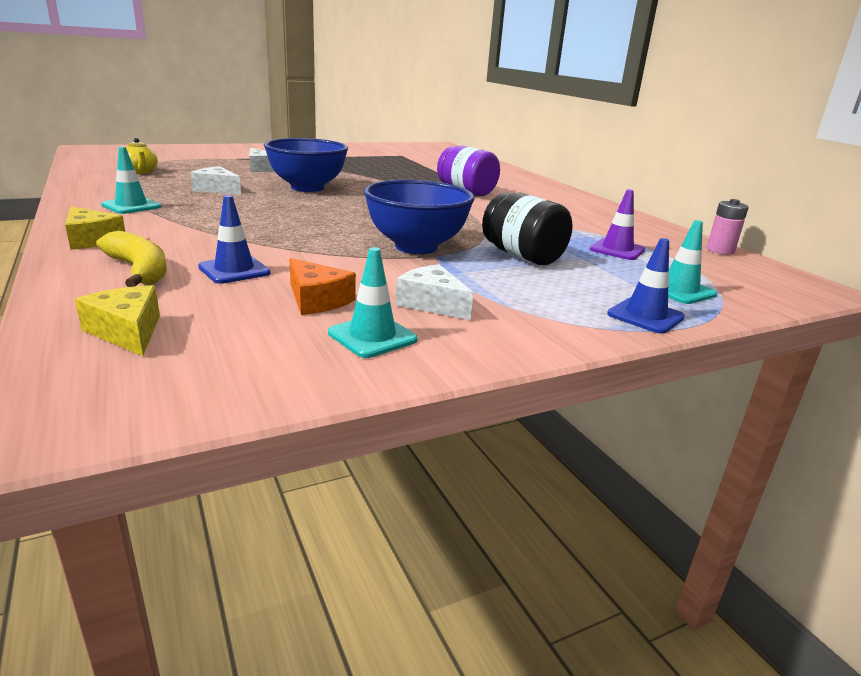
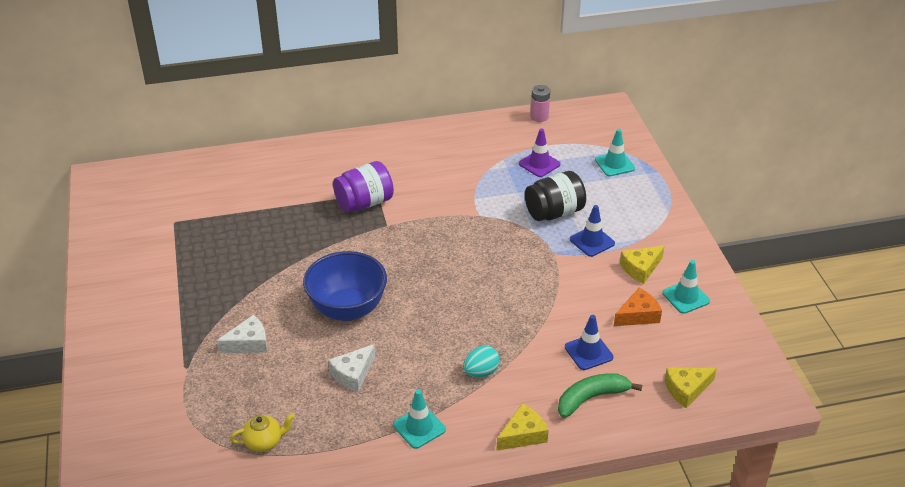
camera: 75 degrees left, 15 degrees up
(139, 270) = (591, 398): yellow banana -> green banana
(208, 225) = (481, 372): none -> turquoise egg
(416, 247) = (536, 260): blue bowl -> none
(432, 304) = (640, 269): white cheese -> yellow cheese
(645, 316) = (653, 191): blue traffic cone -> blue traffic cone (592, 241)

